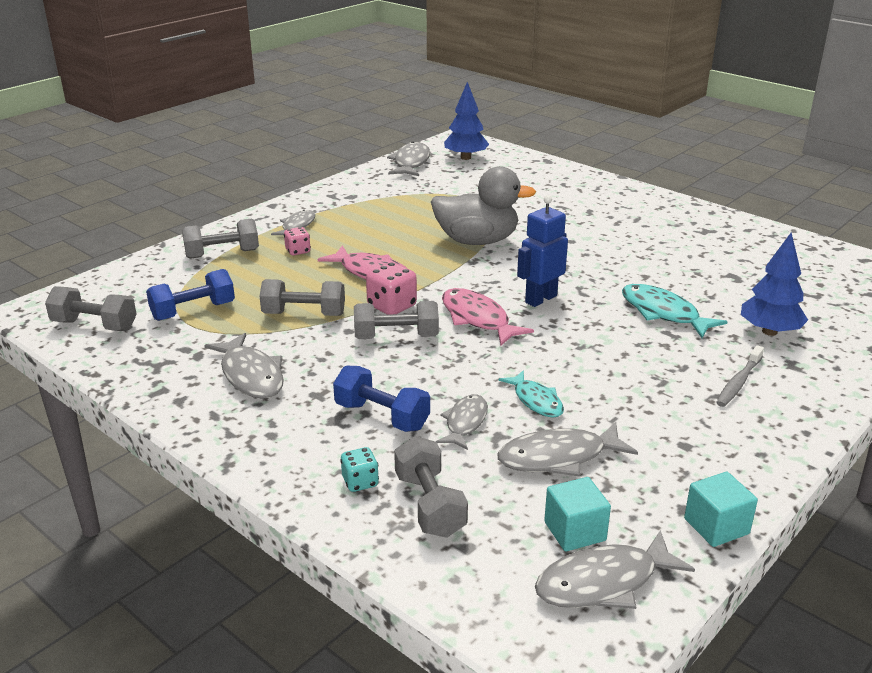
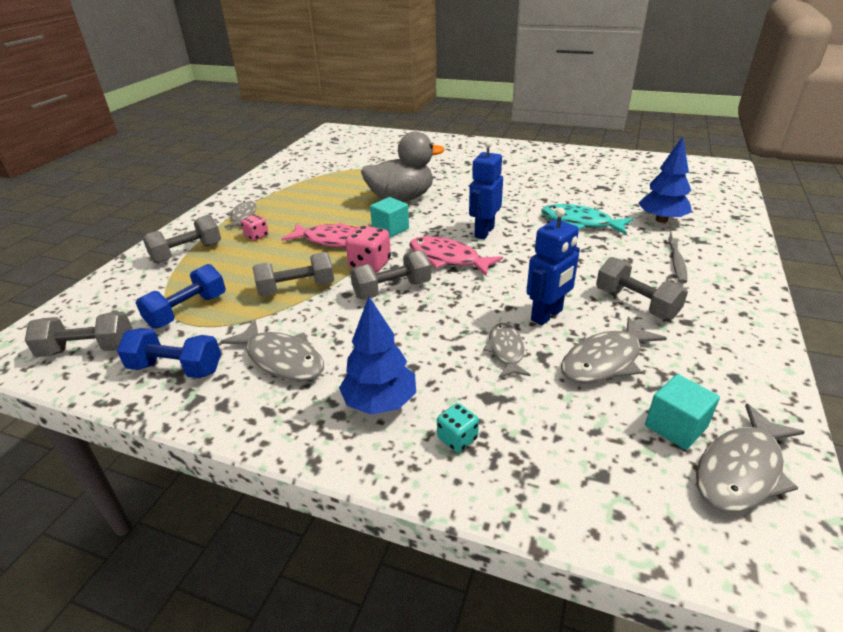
camera: 20 degrees left, 5 degrees up
(382, 416) = (430, 365): blue dumbbell -> blue dumbbell (176, 368)
(411, 162) = (307, 152): grey fish -> none
(430, 505) = (537, 442): grey dumbbell -> grey dumbbell (636, 303)
(466, 157) = (348, 141): blue tree -> blue tree (380, 402)
(536, 401) = (547, 315): turquoise fish -> blue robot
(716, 526) = (772, 385): turquoise cube -> turquoise cube (390, 229)

